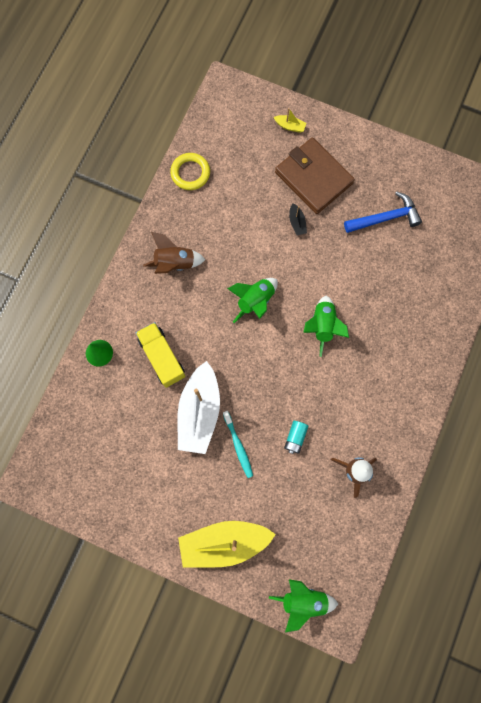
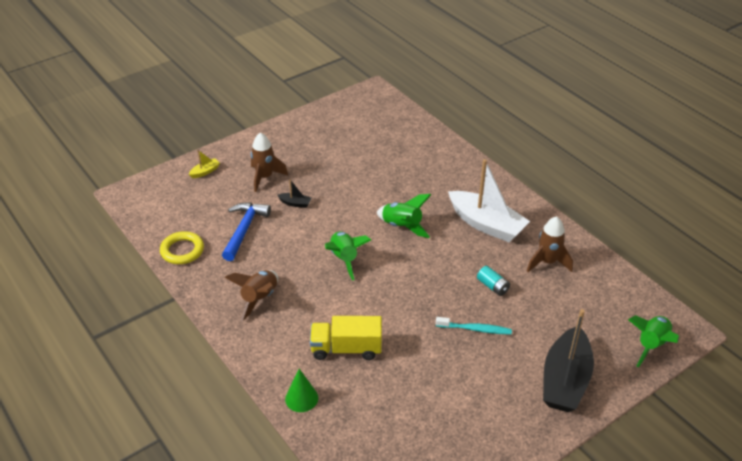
camera: 60 degrees left, 35 degrees down
(199, 412) = (422, 343): white boat -> white boat (486, 224)
(224, 542) = (565, 380): yellow boat -> black boat
(313, 178) = (265, 177): brown wallet -> brown rocket
(385, 218) = (338, 153): blue hammer -> blue hammer (244, 230)

